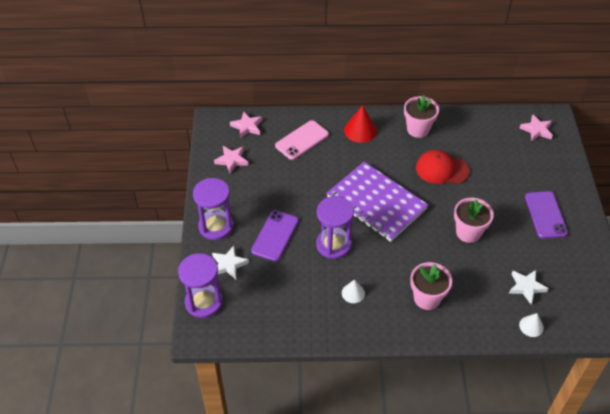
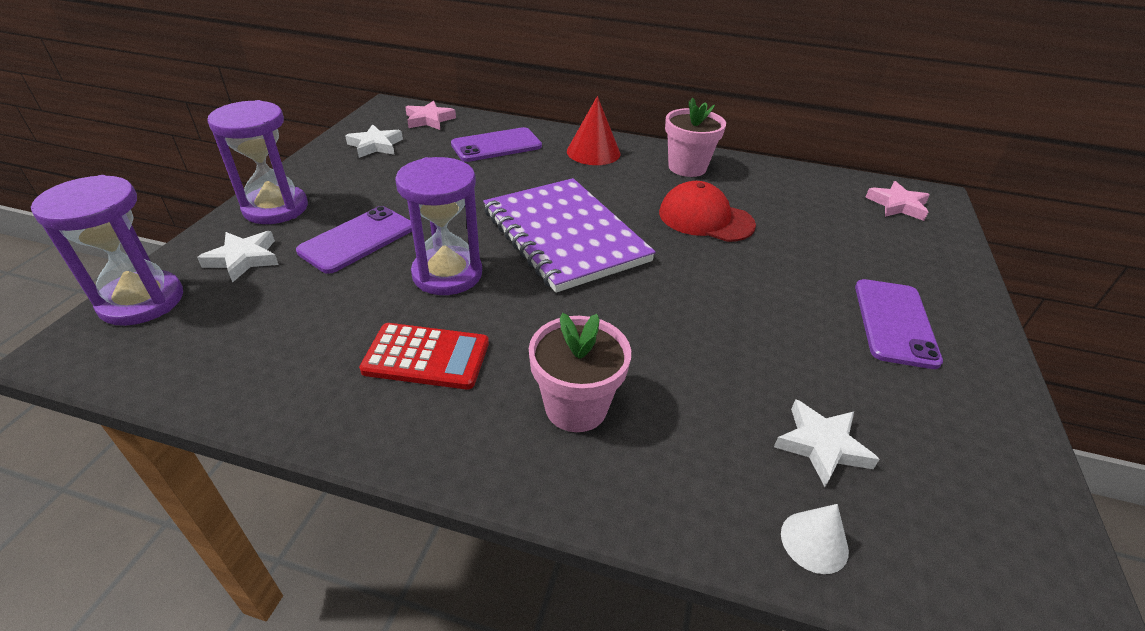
camera: 15 degrees right, 10 degrees down
(232, 160) = (375, 145): pink star -> white star
(302, 140) = (496, 145): pink phone -> purple phone
(353, 293) = (426, 357): white cone -> red calculator
(468, 232) = (719, 314): pink flower pot -> none

